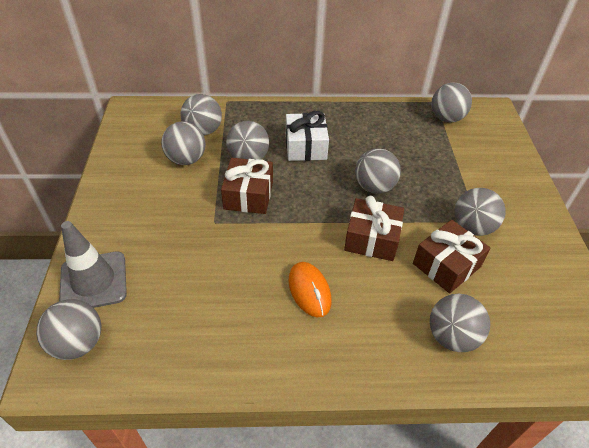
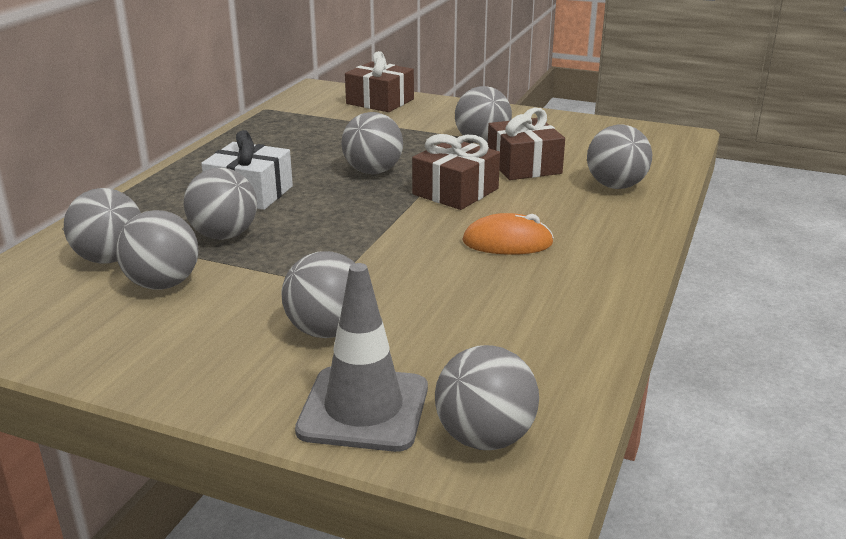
camera: 65 degrees left, 20 degrees down
(248, 195) = (302, 249): brown gift -> brown gift (380, 101)
(446, 118) = (302, 110): grey ball -> grey ball (327, 331)

